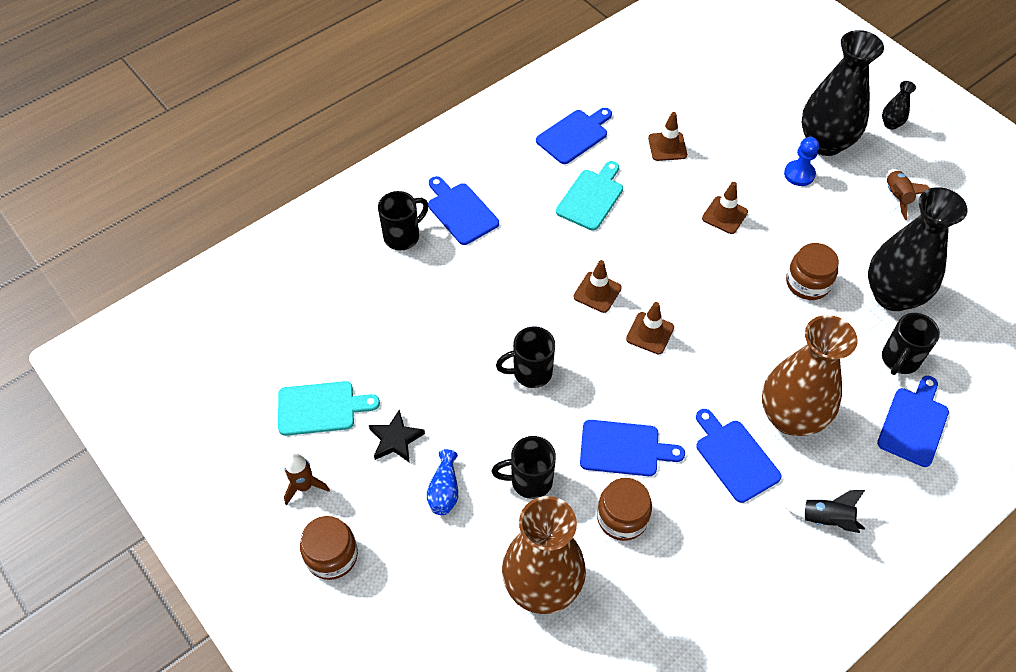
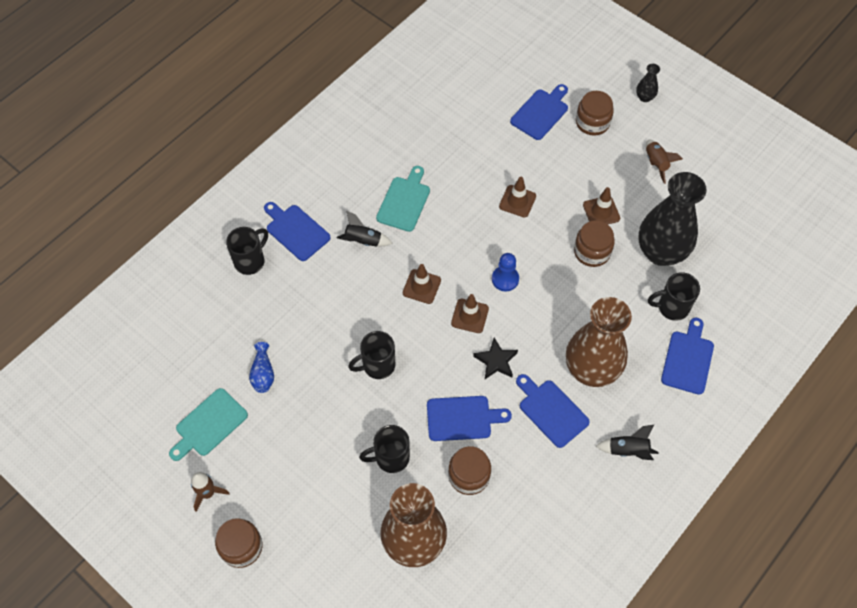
camera: 10 degrees left, 5 degrees up
(321, 408) = (209, 424): turquoise cutting board -> turquoise cutting board turned 150 degrees clockwise
(395, 439) = (276, 441): black star -> black star (496, 361)
(444, 490) = (323, 477): blue vase -> blue vase (263, 373)
(536, 233) = (363, 241): none -> black rocket
(574, 135) = (381, 146): blue cutting board -> blue cutting board (541, 112)
(667, 146) = (461, 145): brown traffic cone -> brown traffic cone (601, 211)
(799, 174) = (574, 154): blue pawn -> blue pawn (505, 279)
(825, 143) = (592, 122): black vase -> brown jar
(899, 360) = (671, 307): black mug -> black mug turned 60 degrees clockwise

